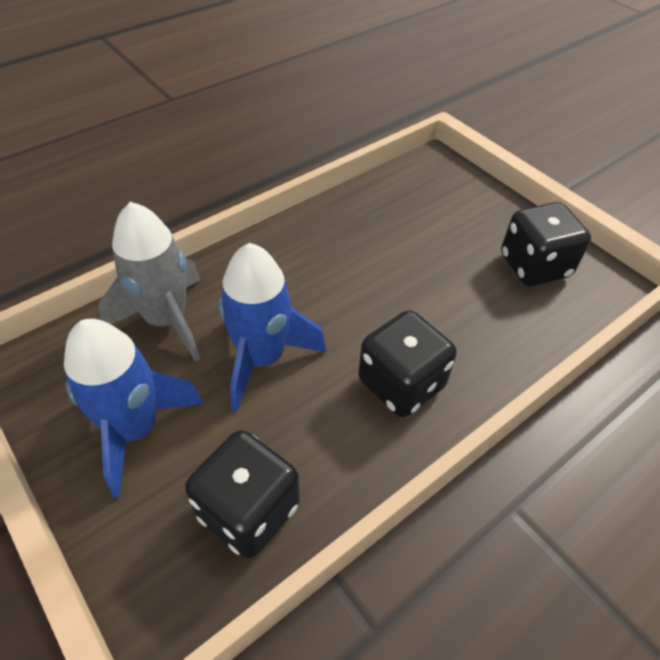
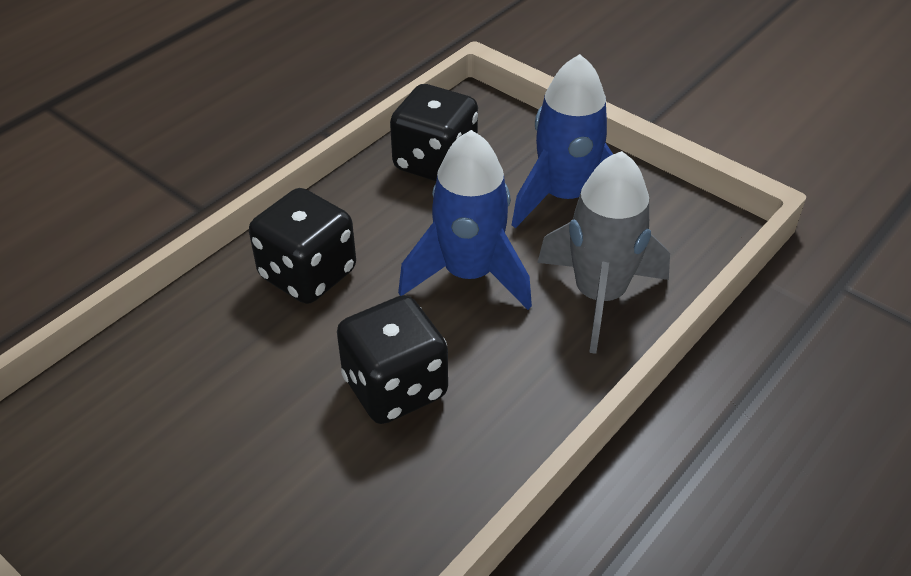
camera: 170 degrees right, 5 degrees down
(534, 266) = (104, 464): black dice -> black dice (395, 387)

